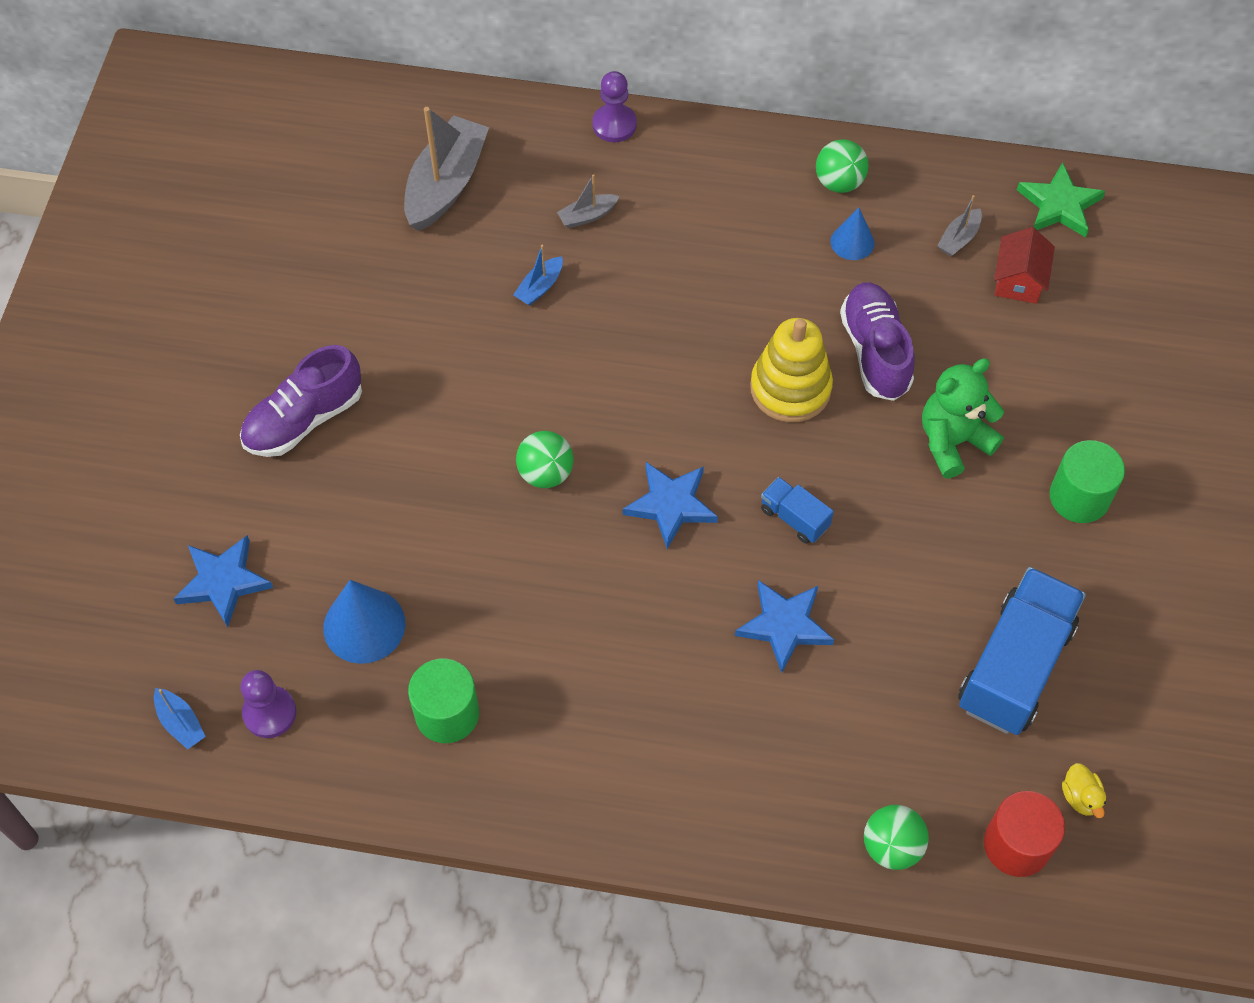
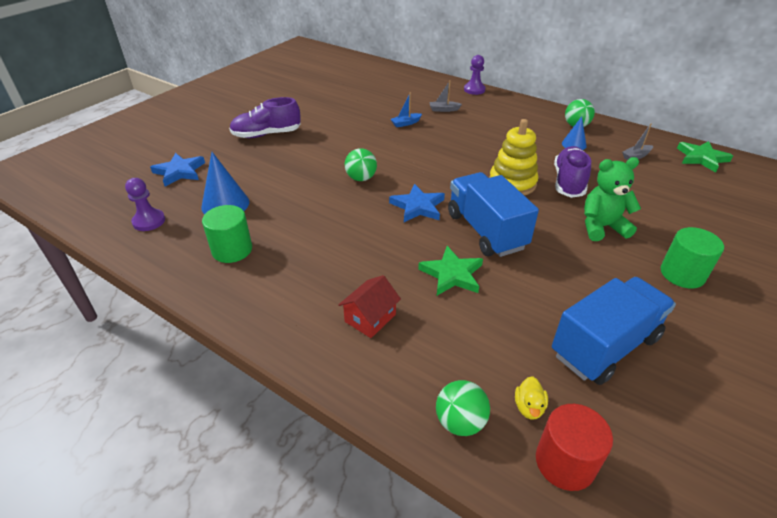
camera: 25 degrees right, 20 degrees down
(180, 723) = (107, 212): blue boat -> none
(446, 184) = (387, 89): grey boat -> none
(784, 625) = (452, 274): blue star -> green star
(794, 518) = (485, 231): blue truck -> blue truck, size x2.15
(1018, 280) = (667, 178): red house -> red house (370, 318)
(1080, 797) = (634, 449): yellow duck -> yellow duck (529, 407)

